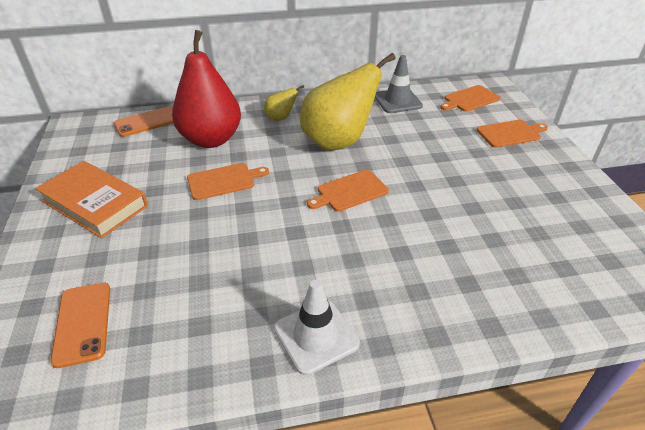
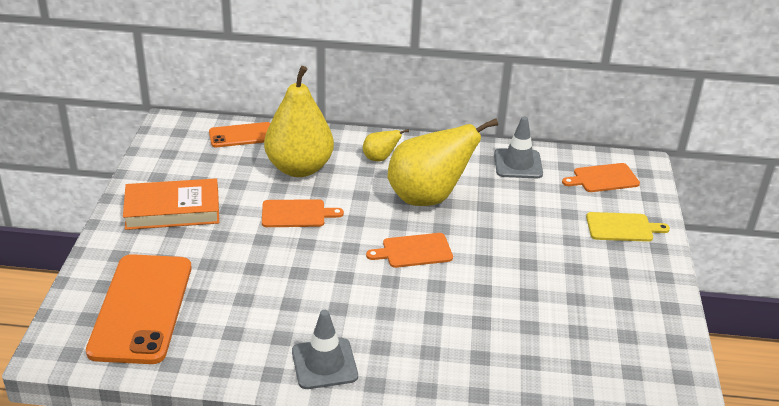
camera: 15 degrees right, 5 degrees down
(83, 323) = (141, 308): orange phone -> orange phone, size x1.86
(95, 203) = (172, 210): orange book -> orange book turned 60 degrees counterclockwise
(211, 139) = (299, 168): red pear -> yellow pear
(316, 336) = (324, 364): white traffic cone -> grey traffic cone
(510, 133) = (622, 227): orange cutting board -> yellow cutting board

